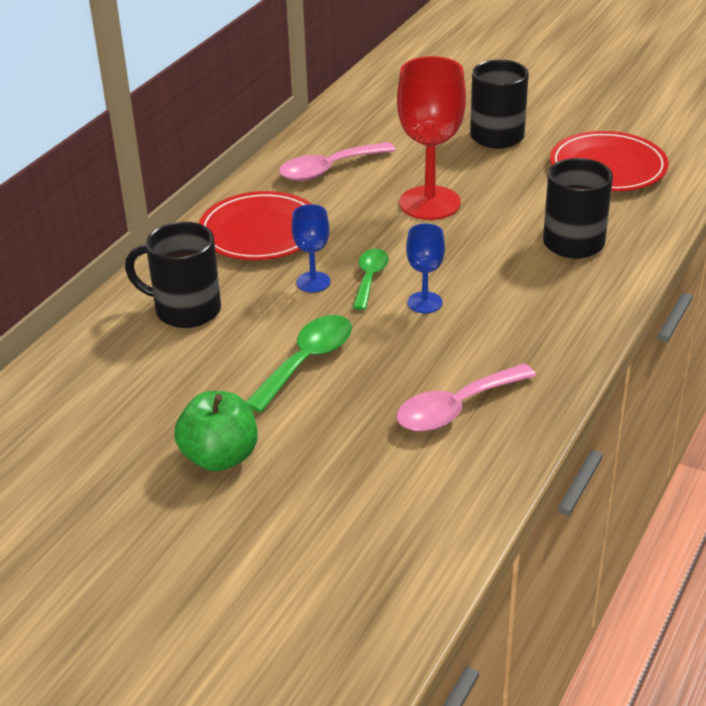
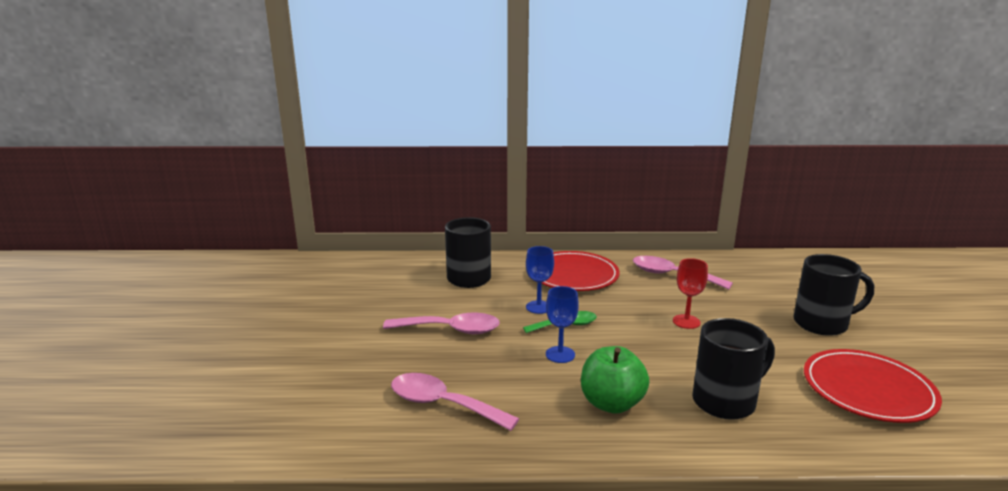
camera: 60 degrees right, 15 degrees down
(220, 457) = (333, 330): green apple -> green apple (611, 403)
(307, 361) = (450, 330): green spoon -> pink spoon
(429, 203) = (686, 321): red goblet -> red goblet, size x0.52

